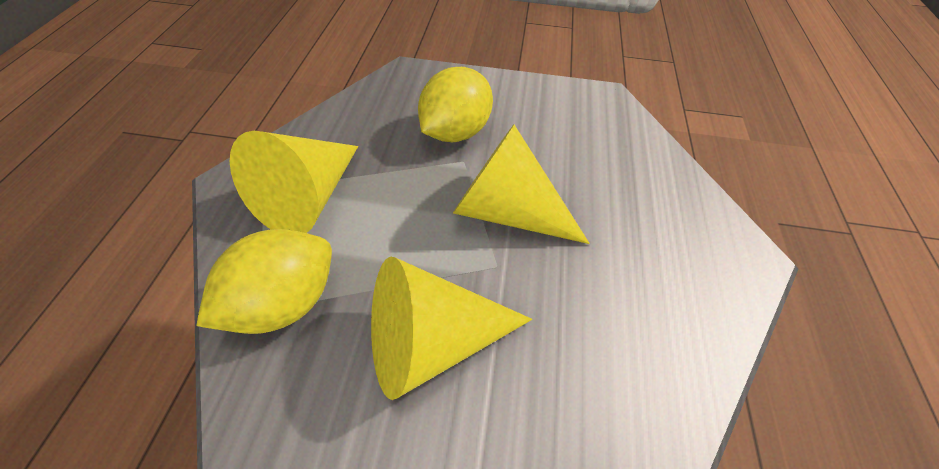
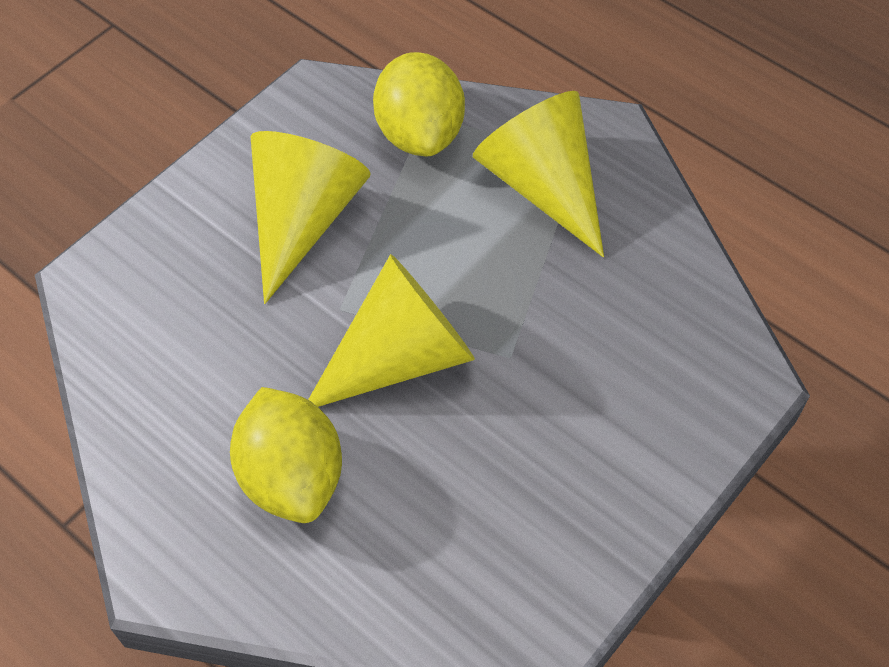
camera: 125 degrees right, 5 degrees up
(455, 132) = (570, 374): yellow lemon -> yellow lemon (292, 476)

